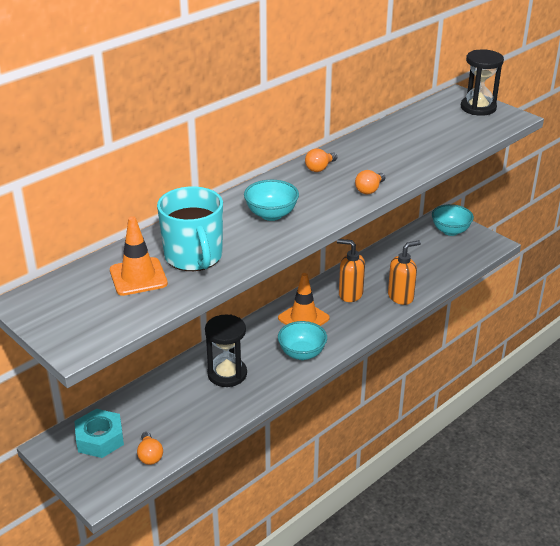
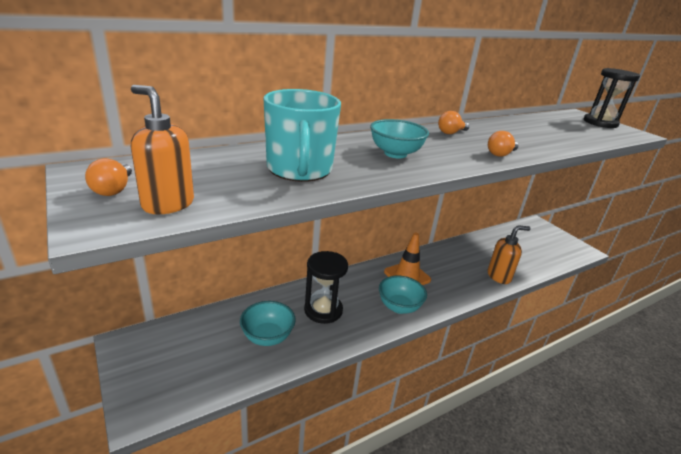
camera: 10 degrees right, 5 degrees down
(100, 439) = (175, 347): turquoise nut -> none
(138, 277) = (228, 174): orange traffic cone -> none
(150, 455) = (214, 378): orange light bulb -> orange light bulb (113, 189)
(350, 294) = (452, 265): orange soap dispenser -> orange soap dispenser (167, 204)
(450, 231) = (544, 234): turquoise bowl -> turquoise bowl (267, 337)

